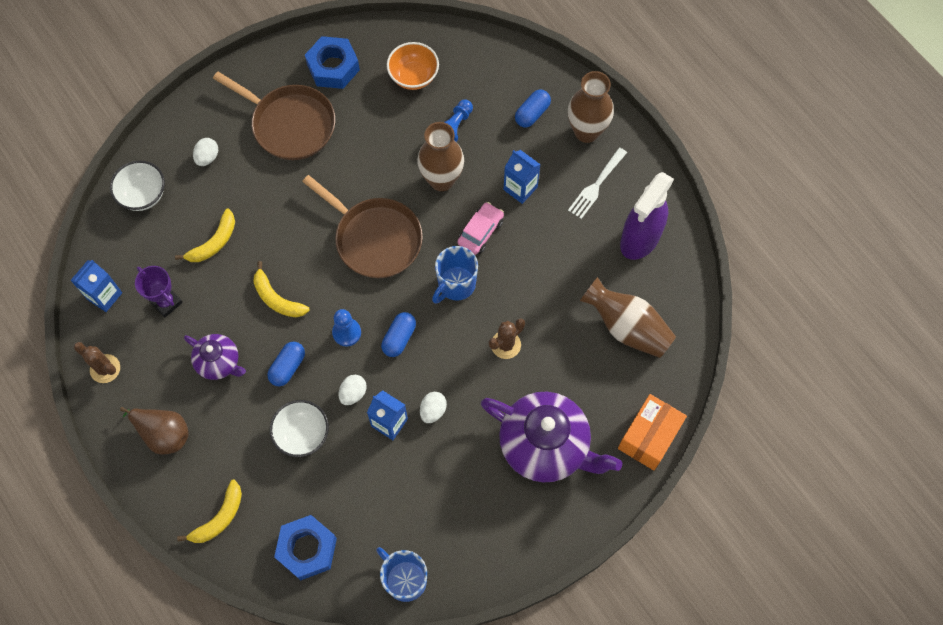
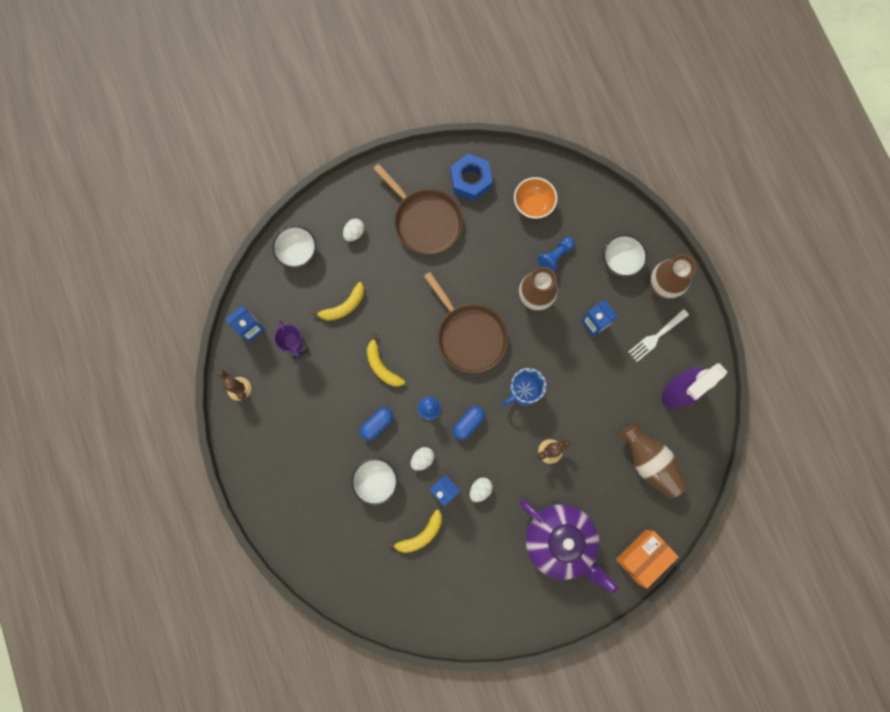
camera: 15 degrees right, 10 degrees up
(163, 434) = (272, 453): brown pear -> none
(219, 362) = (326, 406): purple teapot -> none
(219, 517) = (299, 530): yellow banana -> yellow banana (421, 535)
(307, 549) = (359, 573): blue nut -> none
(405, 579) = (426, 617): blue mug -> none
(480, 232) = (553, 352): pink car -> none
(532, 113) = (620, 261): blue capsule -> white bowl

